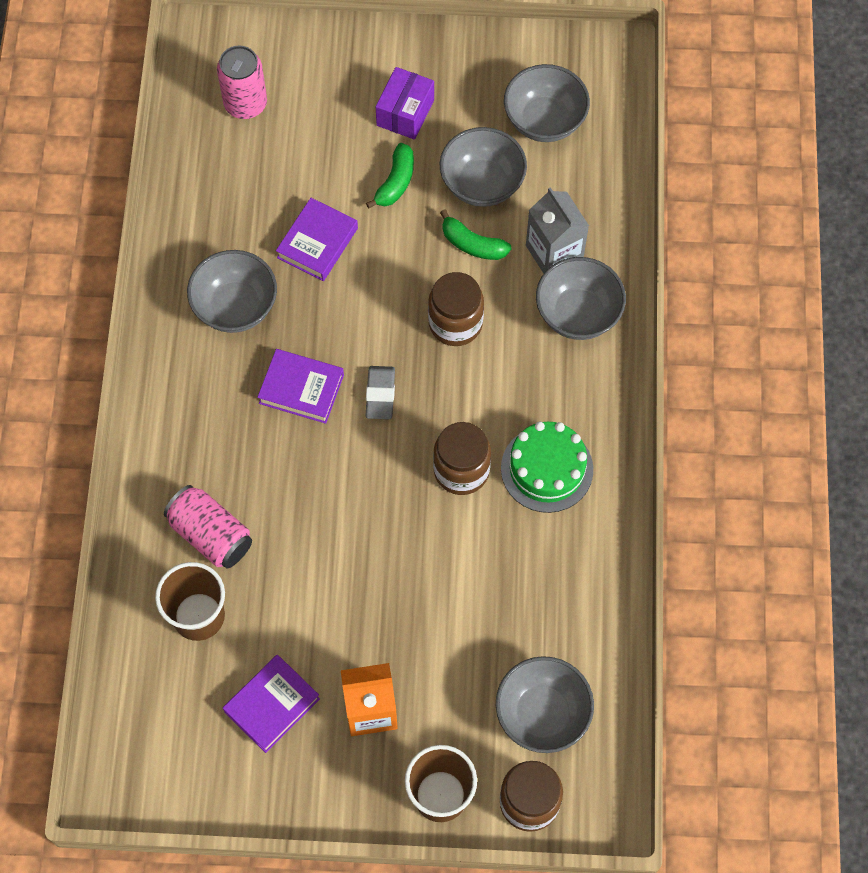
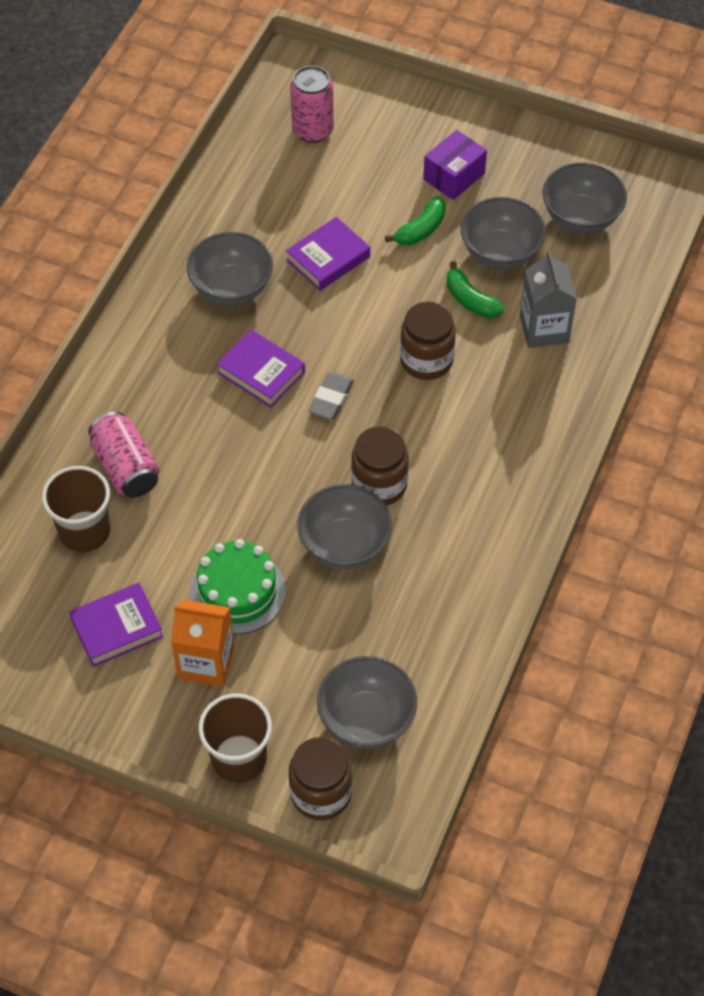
camera: 20 degrees right, 10 degrees down
(547, 469) = (460, 508): green cake -> green cake (238, 592)
(578, 314) = (545, 386): grey bowl -> grey bowl (344, 545)

